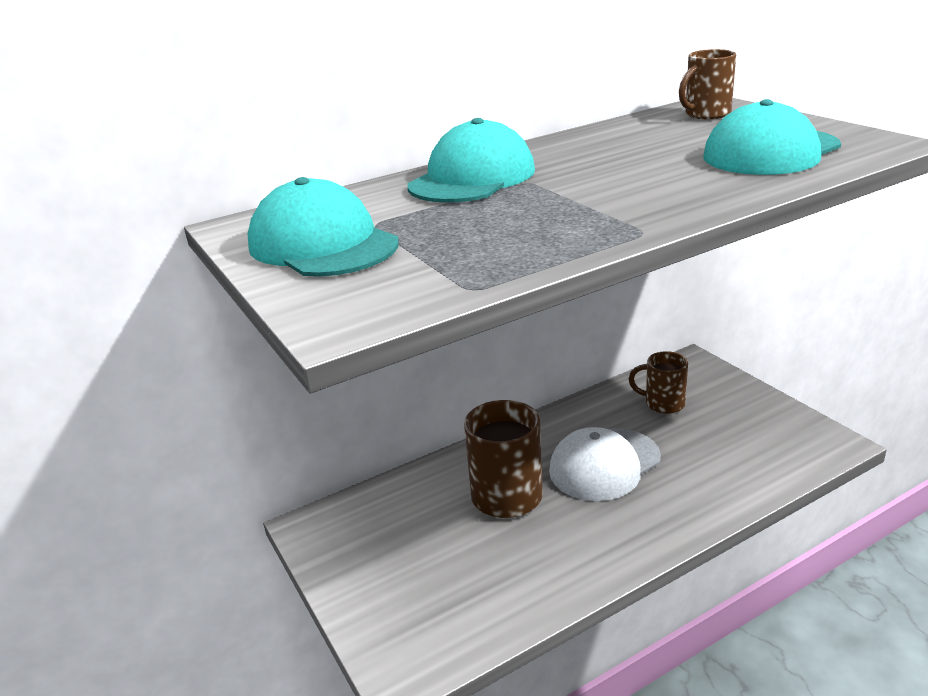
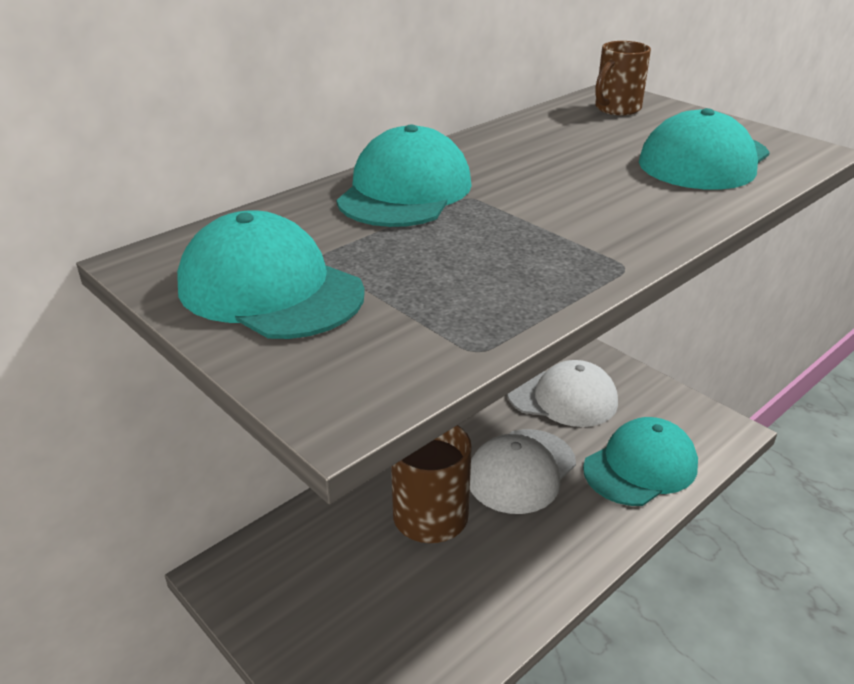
camera: 15 degrees left, 5 degrees up
(663, 403) = (562, 397): brown mug -> white cap
(727, 469) = (640, 466): none -> turquoise cap

